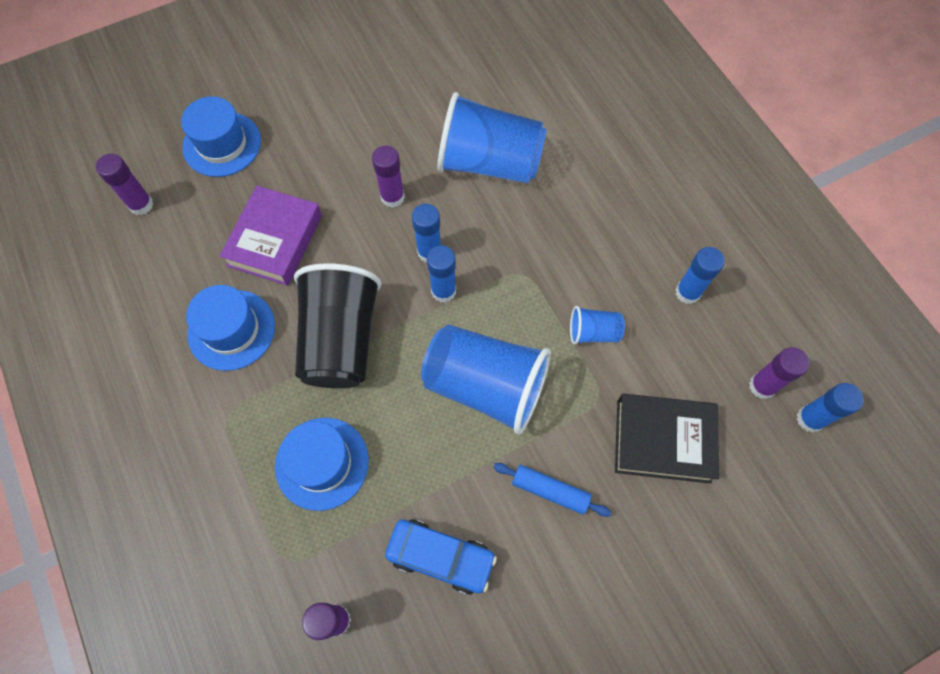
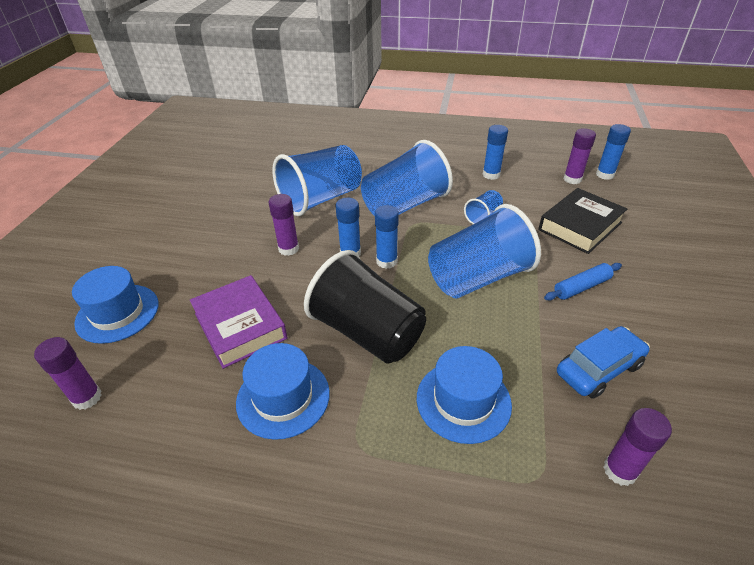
camera: 50 degrees left, 25 degrees down
(547, 245) = (405, 205): none -> blue cup

